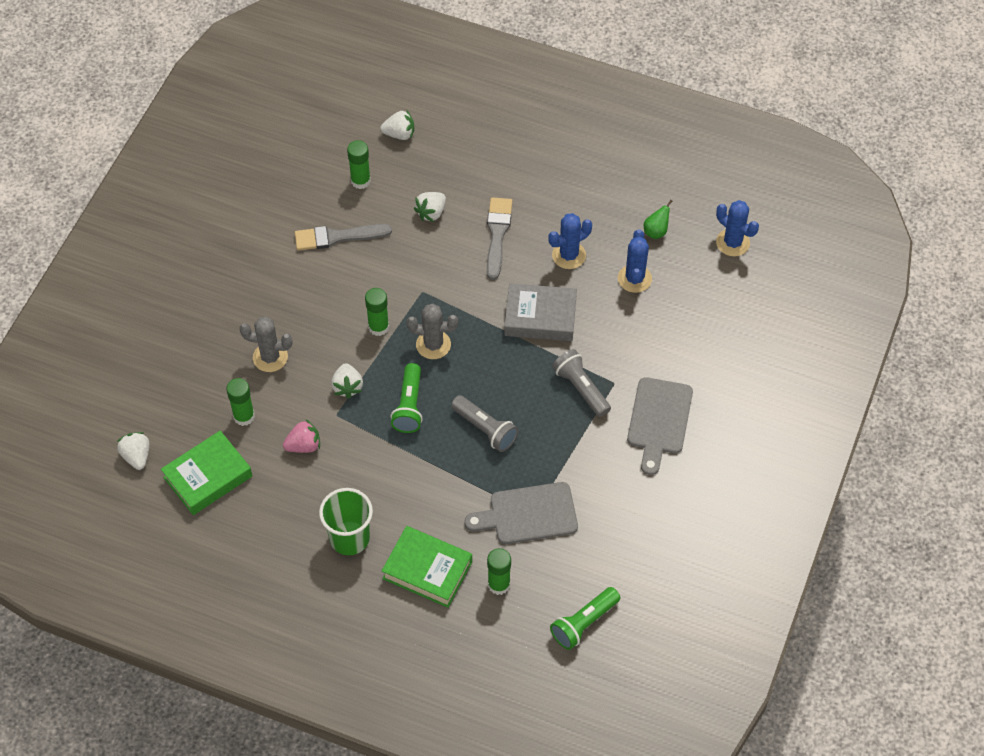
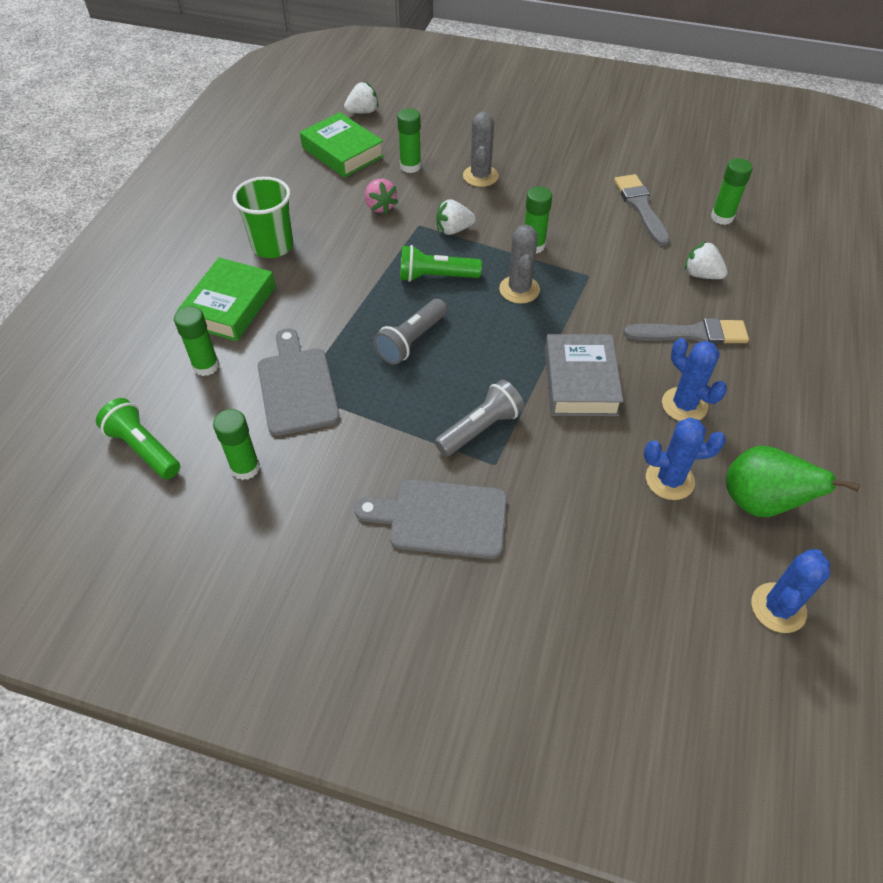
camera: 85 degrees right, 5 degrees down
(399, 134) = (801, 241): white strawberry -> none
(607, 548) = (245, 468): none -> green glue stick
(656, 231) = (760, 503): green pear -> green pear, size x1.92

